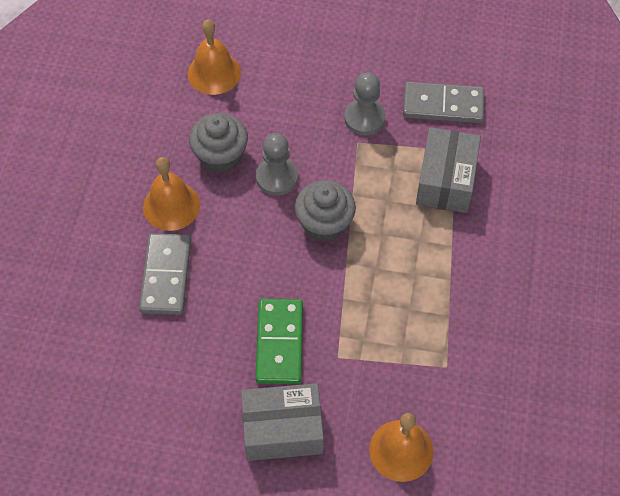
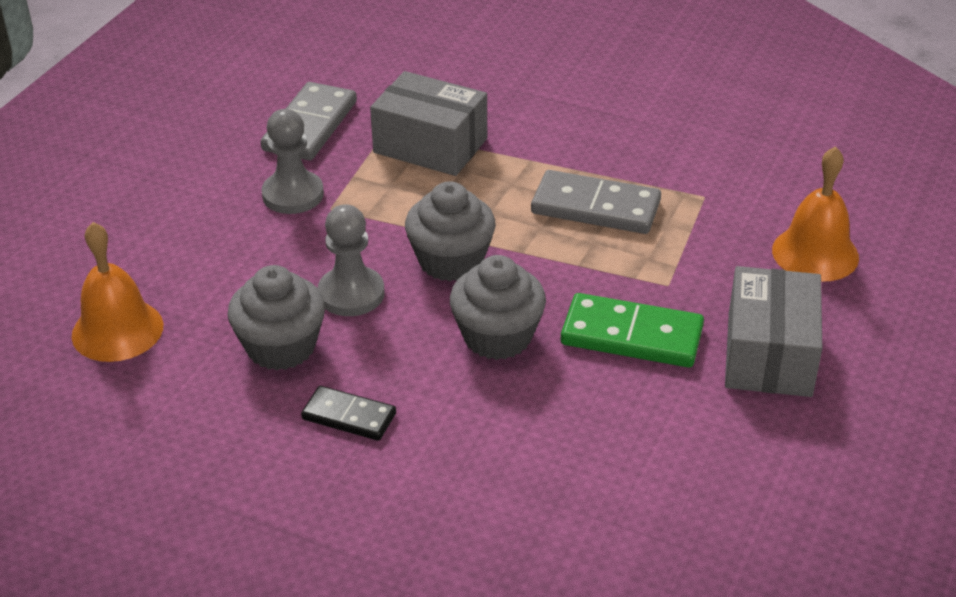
camera: 75 degrees left, 20 degrees down
(166, 276) = (478, 440): grey domino -> grey domino (595, 207)
(171, 205) = (349, 416): orange bell -> black domino
(258, 266) = (497, 337): none -> grey cupcake

